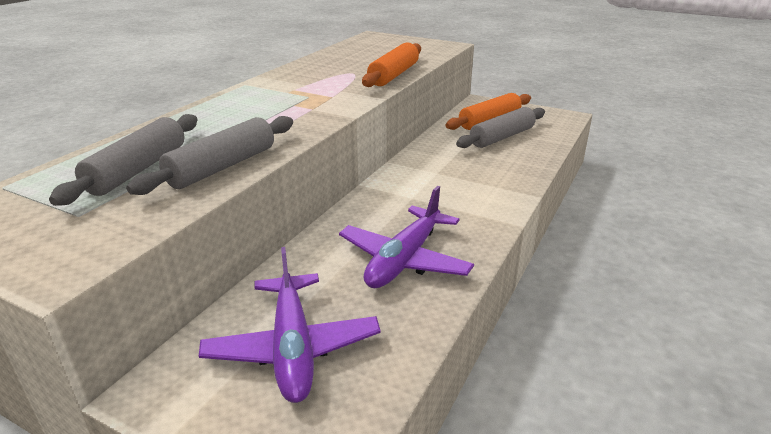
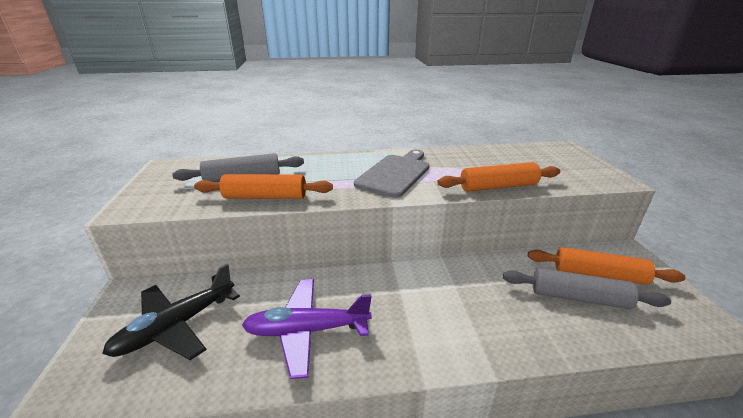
camera: 55 degrees right, 0 degrees up
(222, 167) = (265, 197): grey rolling pin -> orange rolling pin
(292, 348) = (177, 326): purple plane -> black plane
(297, 98) = (395, 174): none -> grey cutting board

